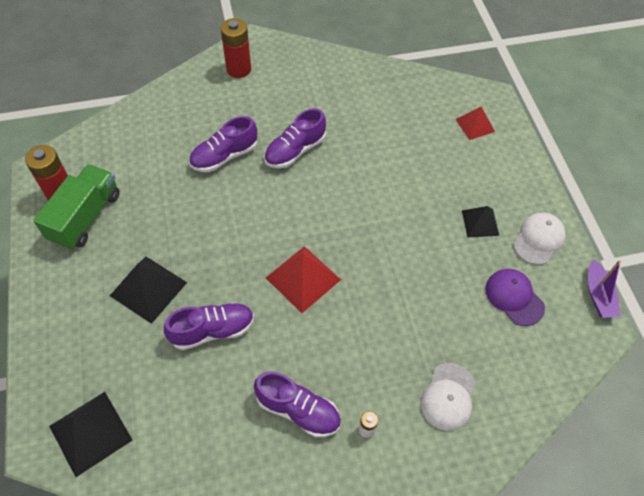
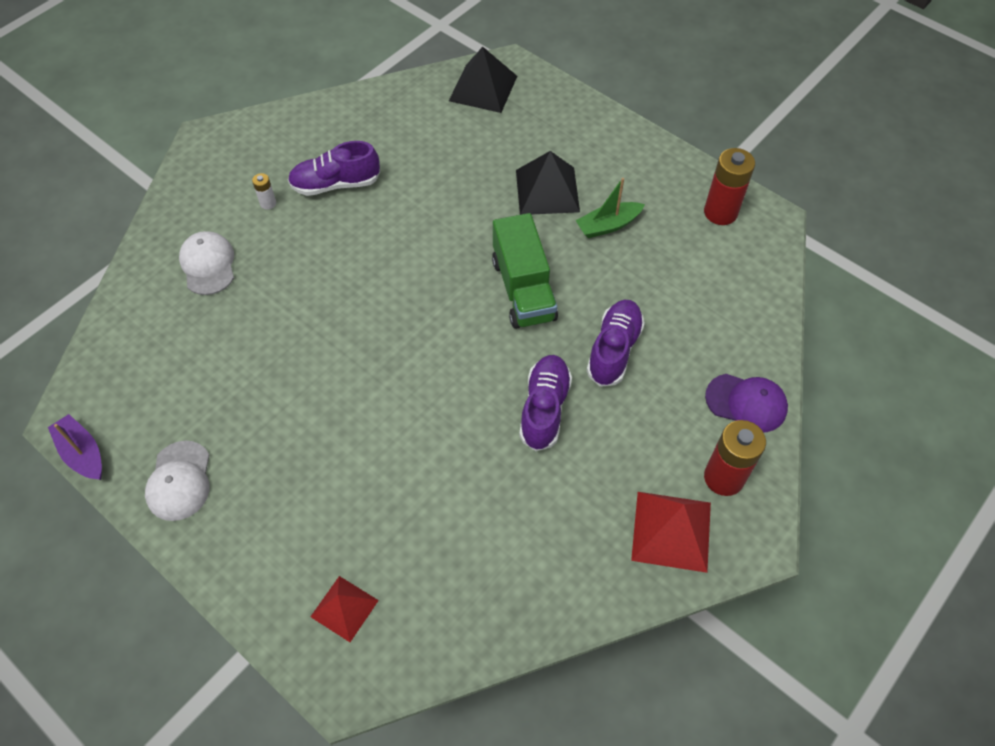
camera: 145 degrees right, 0 degrees up
(85, 217) = (672, 208): green truck -> green truck (523, 289)
(139, 233) = (608, 225): none -> green boat
(212, 330) = (459, 194): purple shoe -> none
(303, 278) = (416, 280): red pyramid -> red pyramid (671, 531)
(480, 223) = (262, 458): black pyramid -> none
(514, 297) = (182, 392): purple cap -> purple cap (746, 403)

